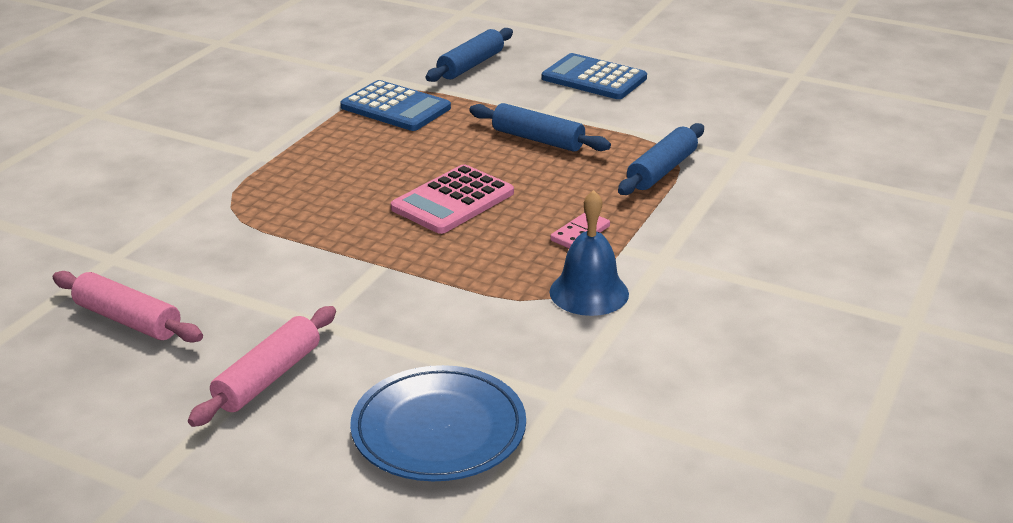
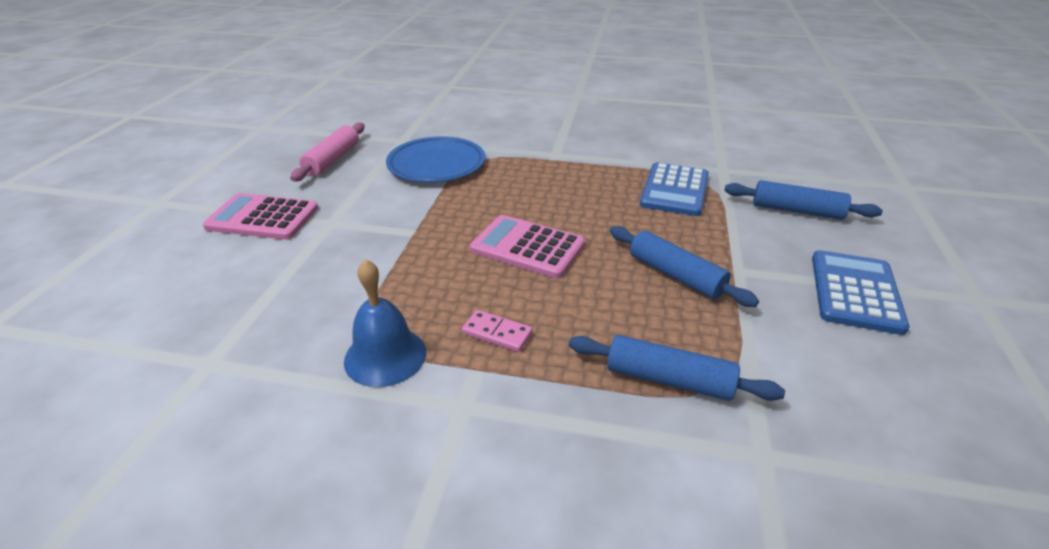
camera: 75 degrees right, 5 degrees up
(268, 378) = (263, 218): pink rolling pin -> pink calculator
(438, 430) = (180, 302): blue plate -> blue plate (436, 164)
(538, 139) = (675, 275): blue rolling pin -> blue rolling pin turned 60 degrees counterclockwise

